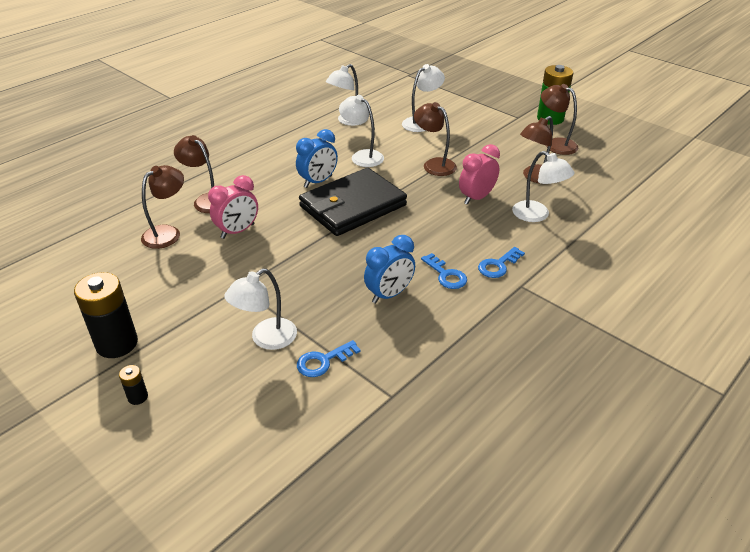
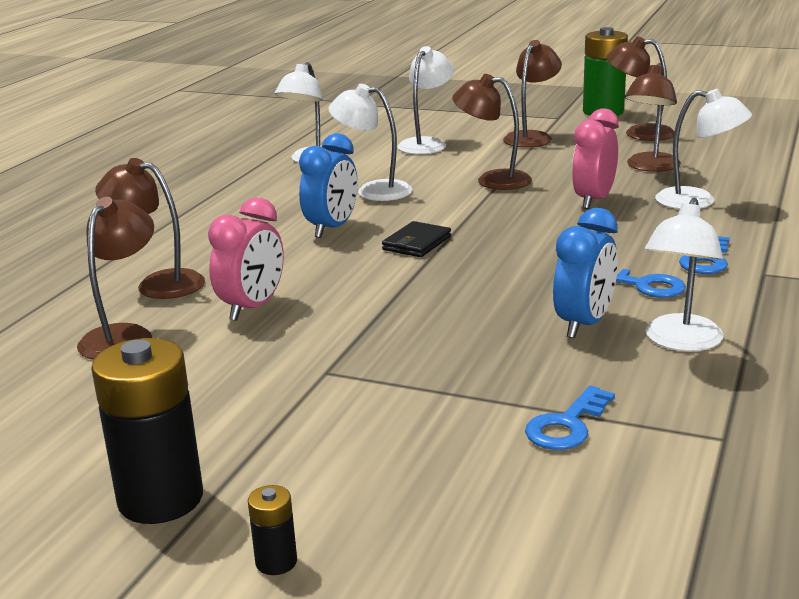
camera: 20 degrees left, 15 degrees down
(266, 339) = (439, 423): white lamp -> white lamp (680, 342)
(352, 206) = (416, 243): black wallet -> black wallet, size x0.41
(487, 132) = (531, 137): none -> brown lamp

